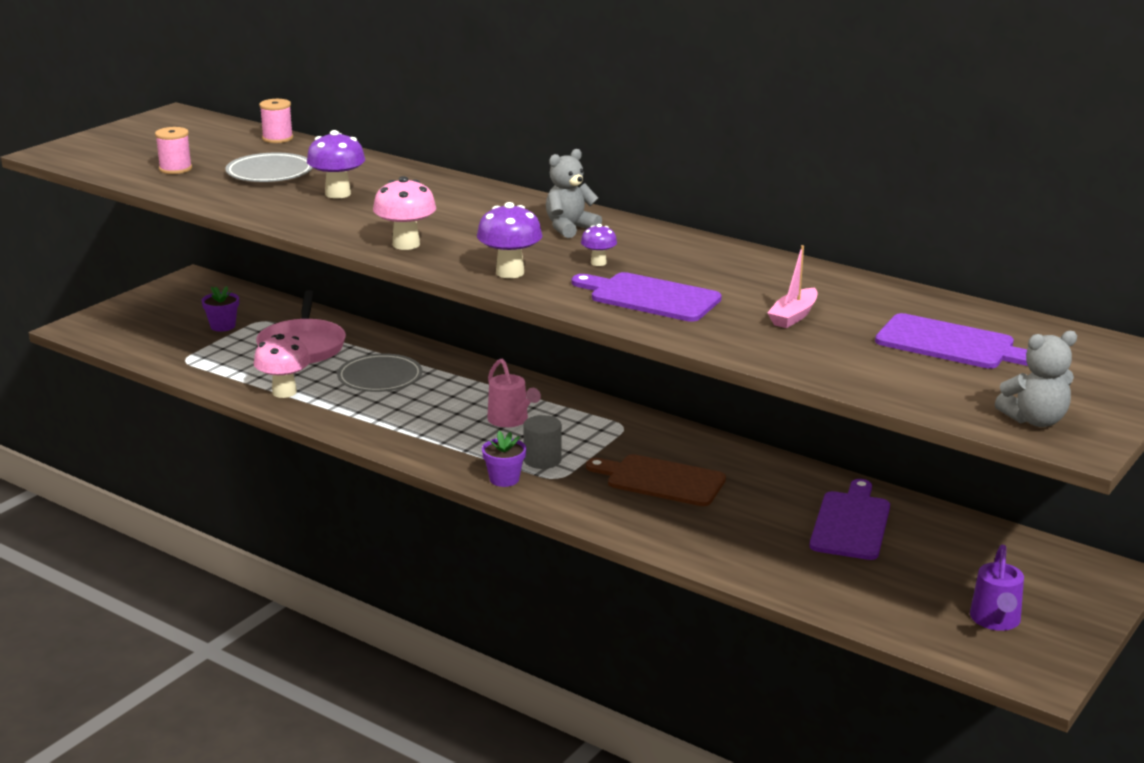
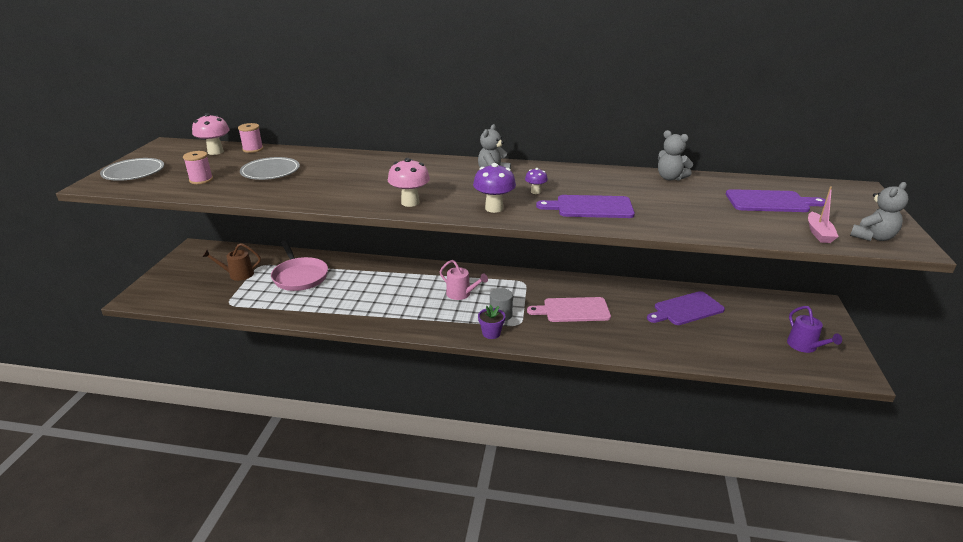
camera: 25 degrees left, 5 degrees up
(223, 326) = (238, 274): purple flower pot -> brown watering can
(284, 392) = (312, 310): pink mushroom -> pink mushroom (215, 152)
(338, 194) = (330, 177): purple mushroom -> none
(380, 378) = (364, 286): grey plate -> grey plate (134, 173)
(661, 480) = (573, 310): brown cutting board -> pink cutting board
(793, 316) = (677, 202): pink boat -> pink boat (819, 233)
(839, 282) = (670, 178): none -> grey teddy bear
(851, 523) = (686, 309): purple cutting board -> purple cutting board turned 105 degrees counterclockwise

